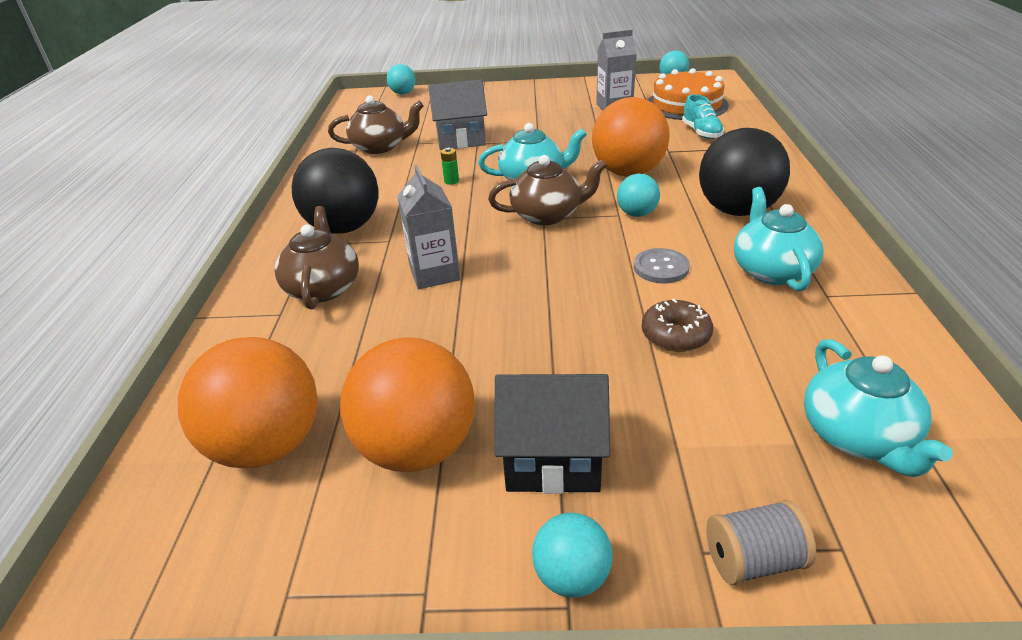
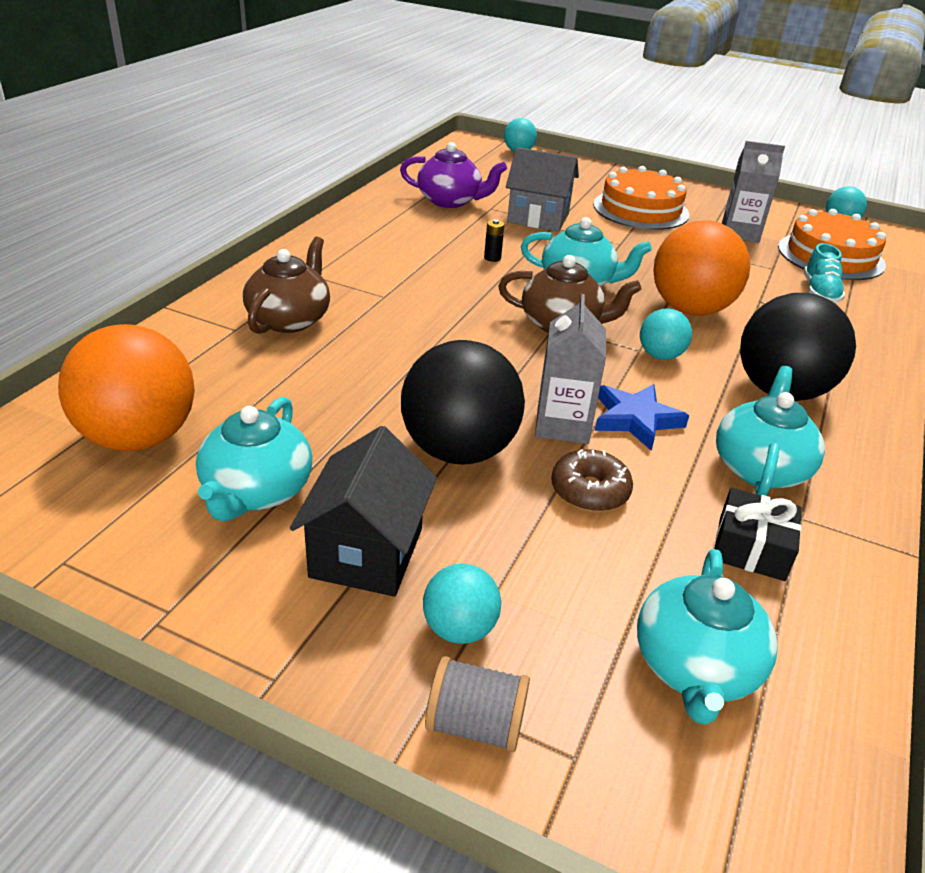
camera: 20 degrees right, 0 degrees up
(344, 227) = (352, 270): black ball -> black ball (459, 450)
(380, 147) = (450, 201): brown teapot -> purple teapot
(417, 448) = (256, 492): orange ball -> turquoise teapot
(434, 273) = (400, 343): grey carton -> grey carton (562, 425)
(451, 181) = (492, 258): green battery -> black battery
(531, 110) = (640, 209): none -> orange cake
(552, 459) = (367, 552): black house -> black house turned 75 degrees clockwise
(572, 576) = (298, 657): turquoise ball -> turquoise ball (459, 628)
(661, 267) = (636, 419): grey button -> blue star
(816, 331) = (751, 548): none -> black gift

